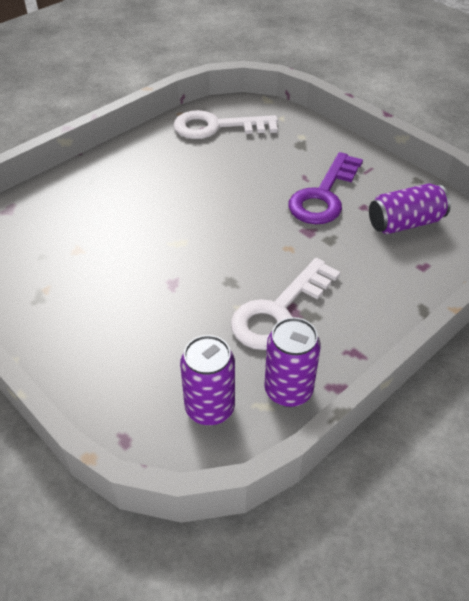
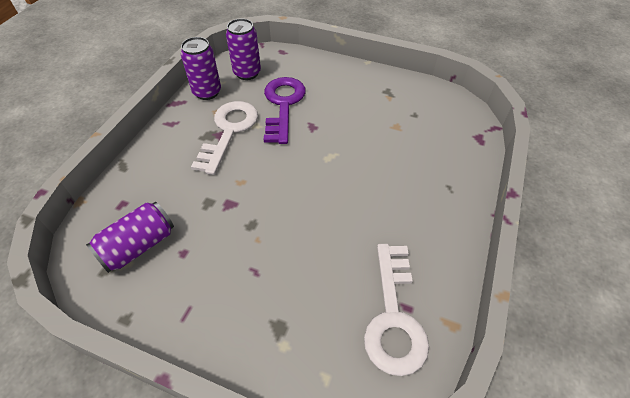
camera: 155 degrees right, 5 degrees up
(217, 127) = (394, 317): white key -> white key turned 120 degrees clockwise
(323, 195) = (227, 251): purple key -> purple key (283, 105)

